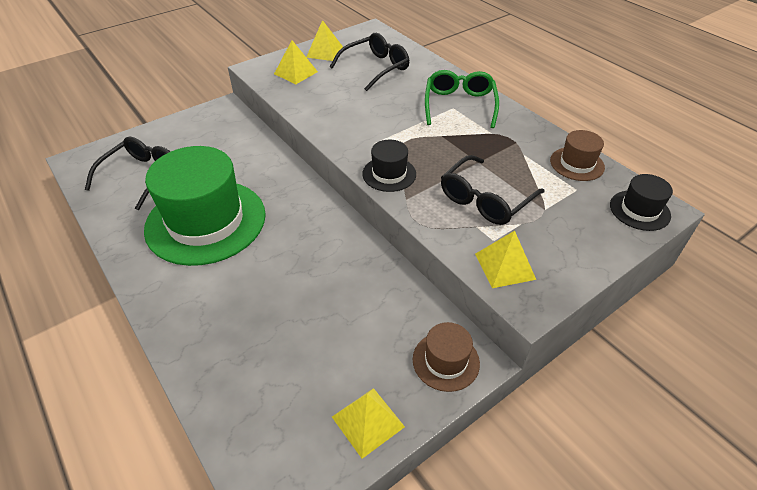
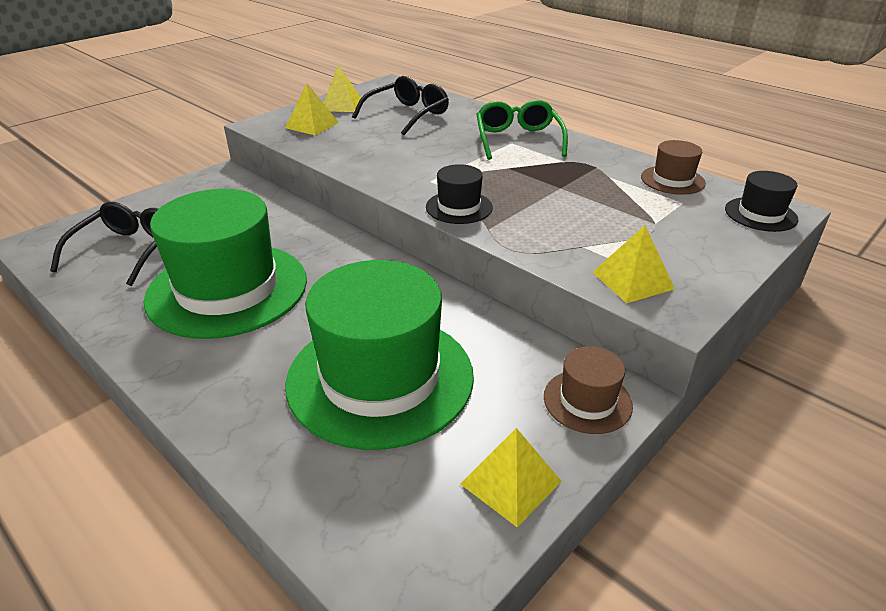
camera: 10 degrees left, 10 degrees down
(298, 317) = (380, 378): none -> green hat
(485, 200) = (583, 221): black glasses -> none

